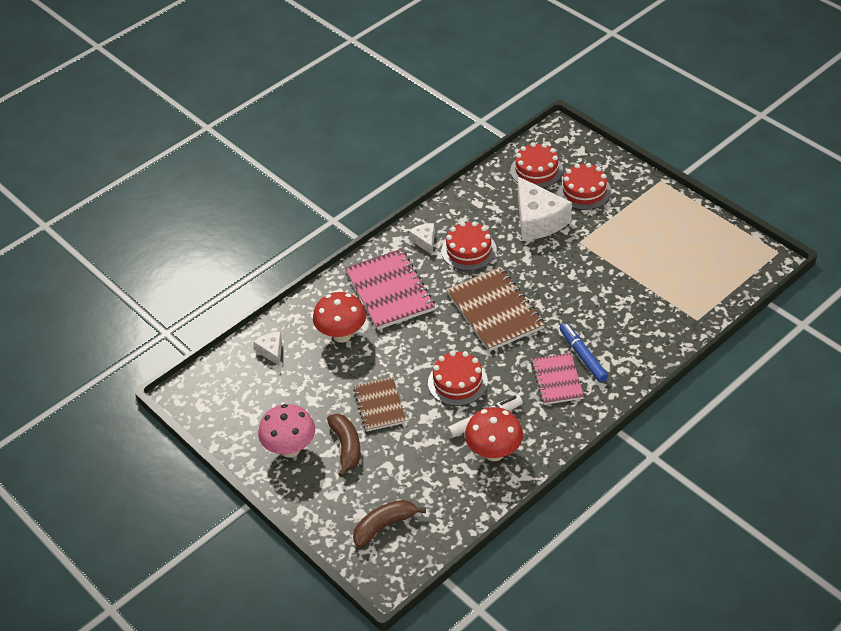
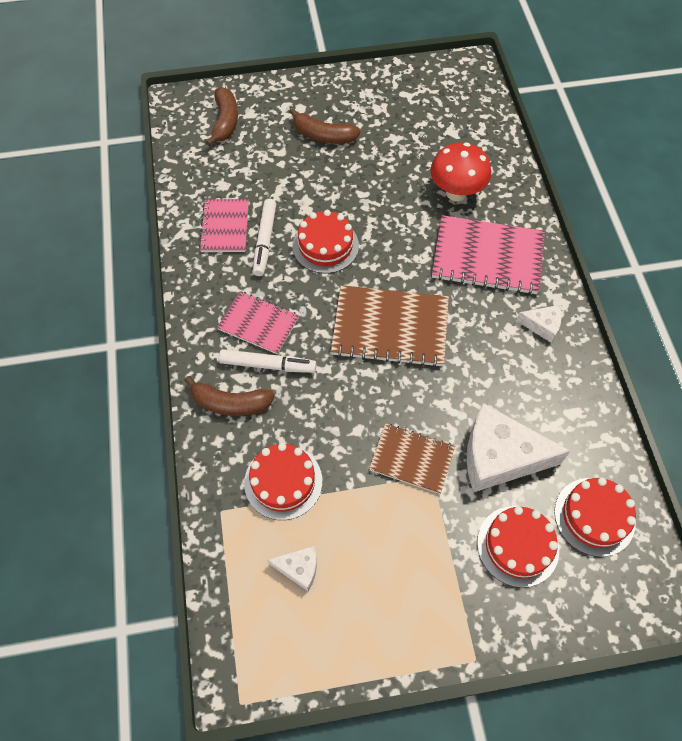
camera: 120 degrees right, 15 degrees up
(271, 351) = (476, 137): white cheese -> white cheese (299, 568)
(290, 449) = (353, 102): pink mushroom -> none
(379, 405) = (348, 177): brown notebook -> brown notebook (411, 459)
(469, 250) = (498, 357): red cake -> red cake (283, 482)
(494, 452) = (225, 227): red mushroom -> pink notebook
(583, 356) = (268, 365): blue marker -> white marker
(628, 358) = (230, 403): none -> brown banana

